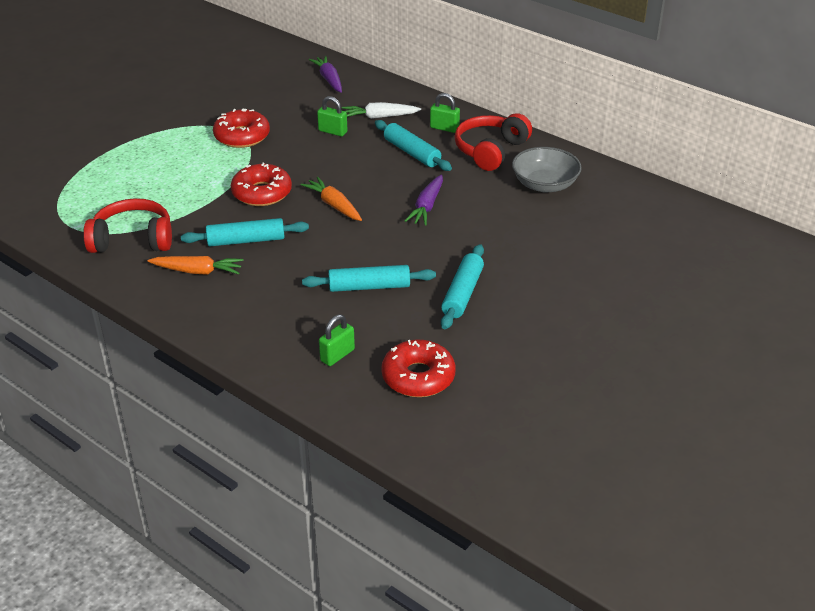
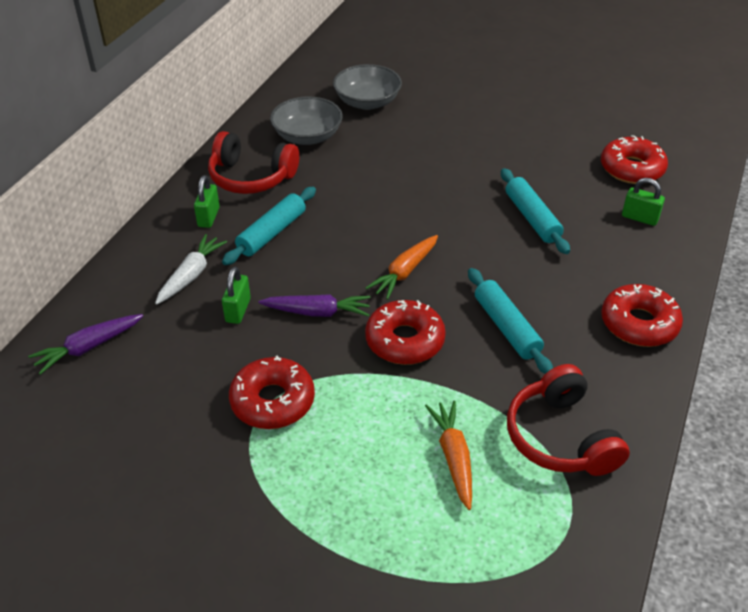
camera: 105 degrees left, 5 degrees up
(197, 271) = (584, 352): orange carrot -> orange carrot (453, 457)
(207, 309) = (639, 324): none -> red donut
(379, 117) = (191, 275): white carrot -> white carrot turned 135 degrees counterclockwise
(427, 206) = (378, 204): purple carrot -> purple carrot (317, 312)
(462, 293) = (508, 161): turquoise rolling pin -> none
(597, 226) = (367, 102): none -> grey bowl

